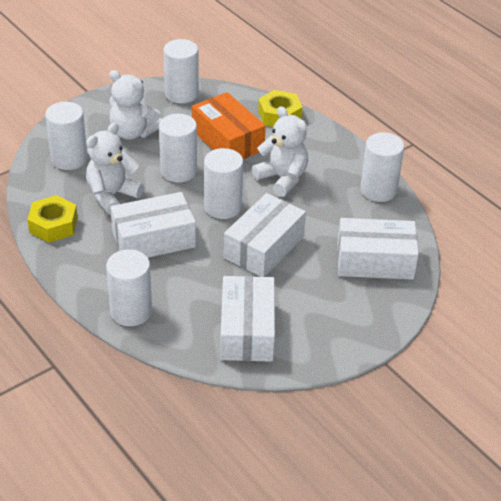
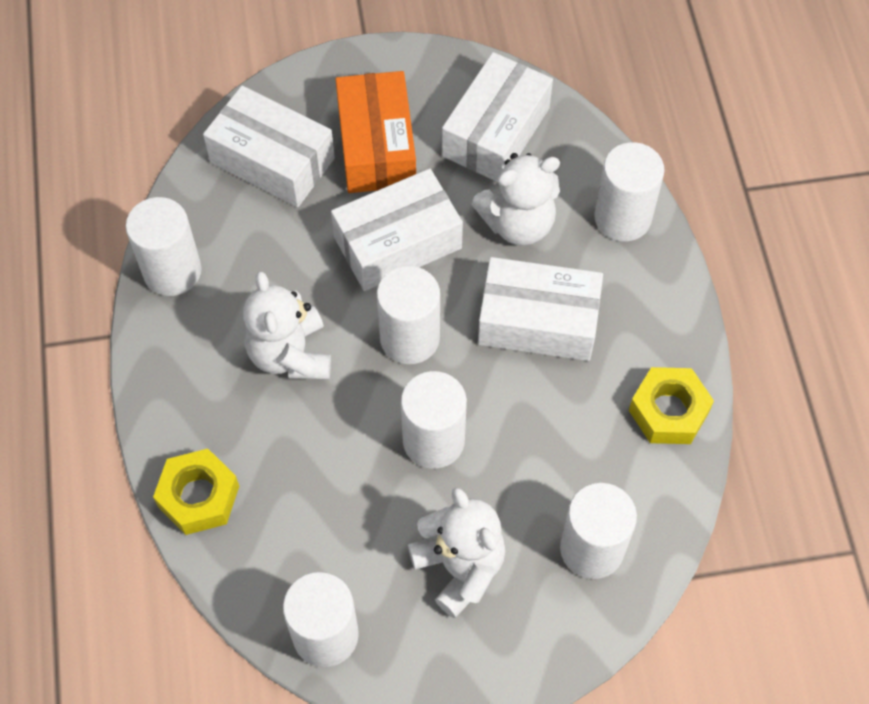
camera: 150 degrees left, 20 degrees up
(112, 195) = (558, 433): white teddy bear -> white teddy bear (518, 223)
(227, 140) = (319, 475): orange box -> orange box (376, 146)

